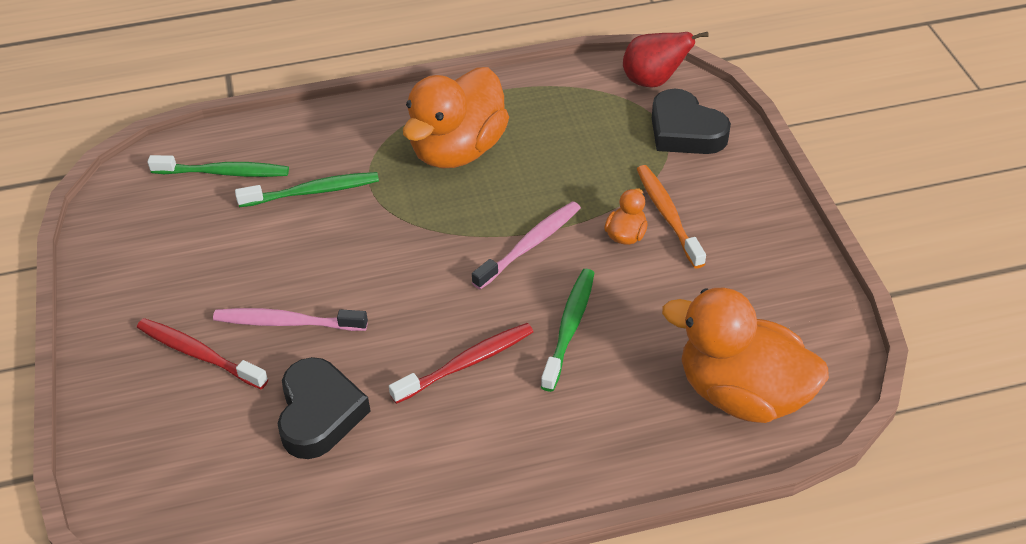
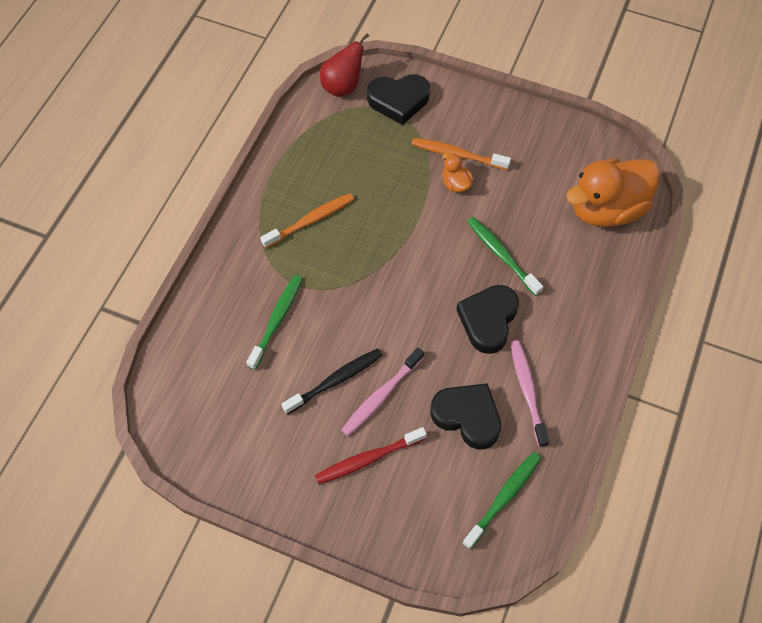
camera: 55 degrees left, 15 degrees up
(224, 172) = (211, 361): green toothbrush -> green toothbrush (504, 498)
(276, 275) = (335, 380): none -> black toothbrush
(458, 150) = (311, 220): orange duck -> orange toothbrush
(466, 363) = (488, 320): red toothbrush -> black heart
(530, 245) = (423, 234): pink toothbrush -> pink toothbrush (527, 391)

